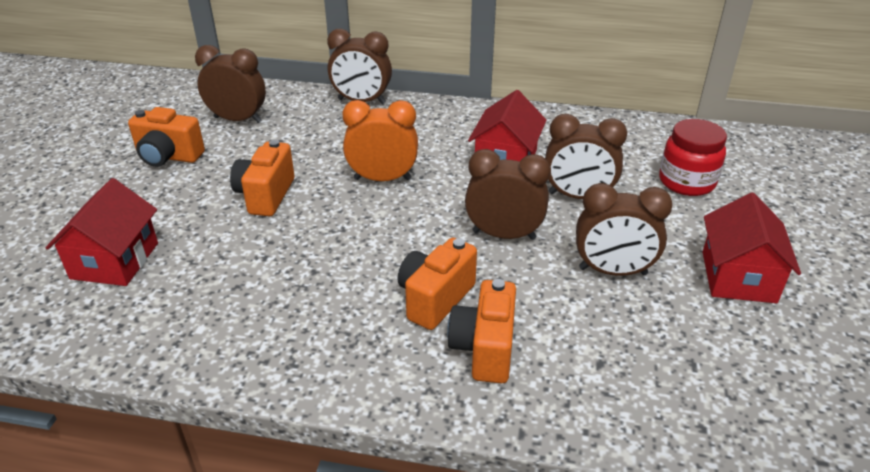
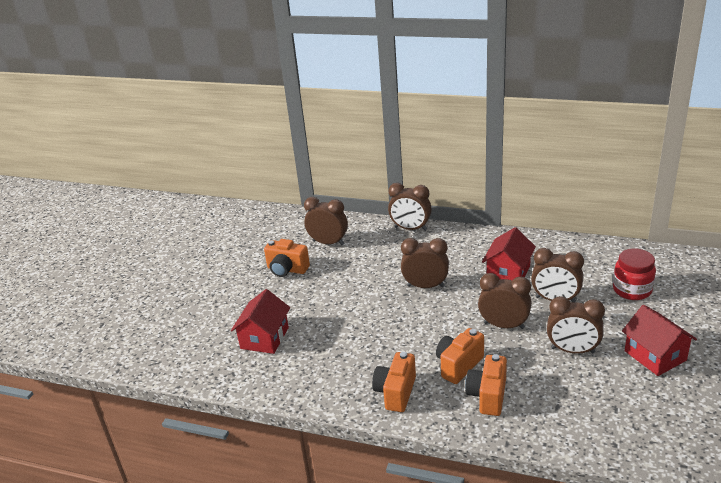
camera: 10 degrees right, 5 degrees down
(266, 195) = (351, 297): orange camera -> orange camera (396, 392)
(382, 179) = (425, 286): orange clock -> brown clock
(738, 277) = (655, 355): red house -> red house turned 45 degrees counterclockwise

